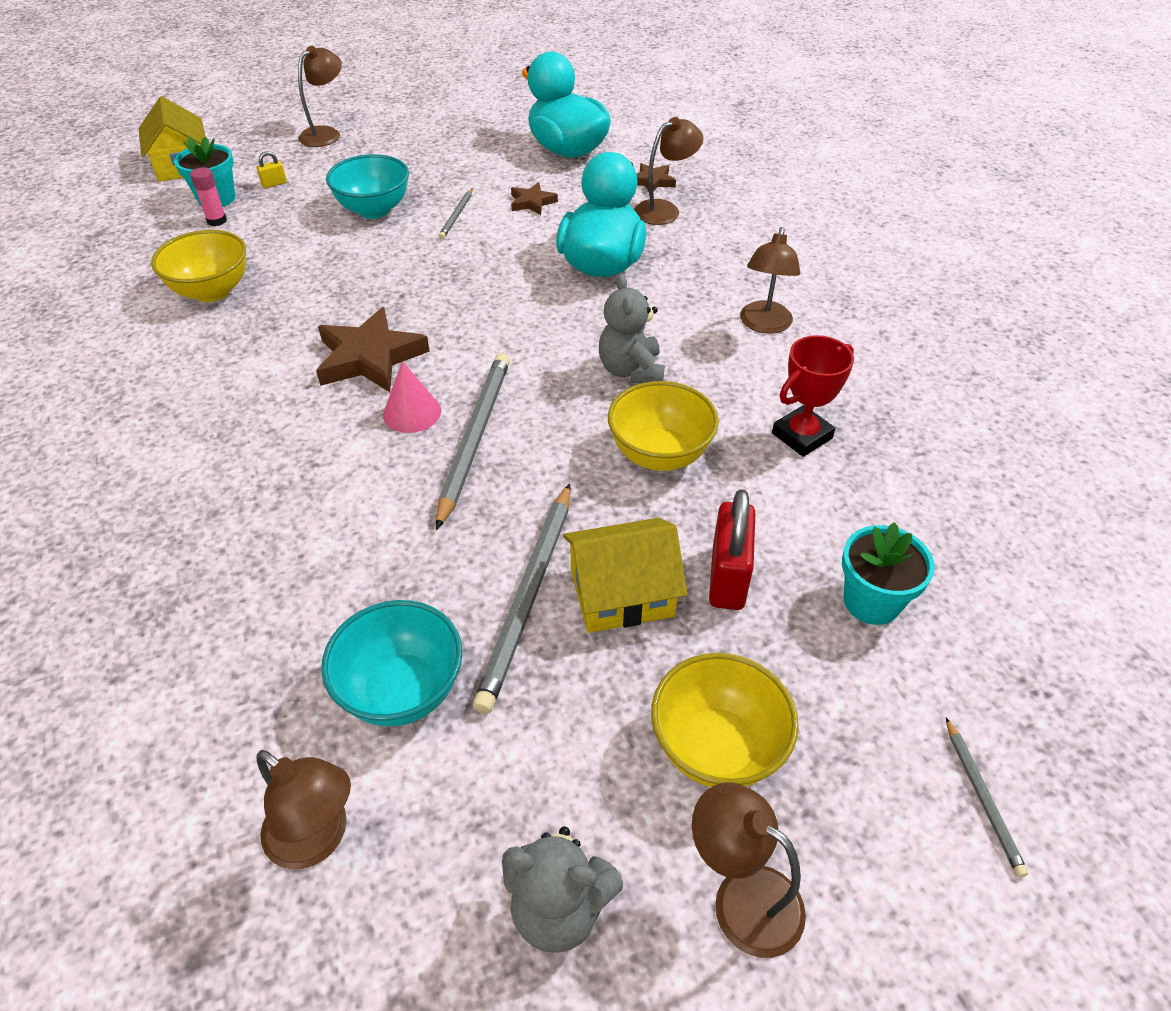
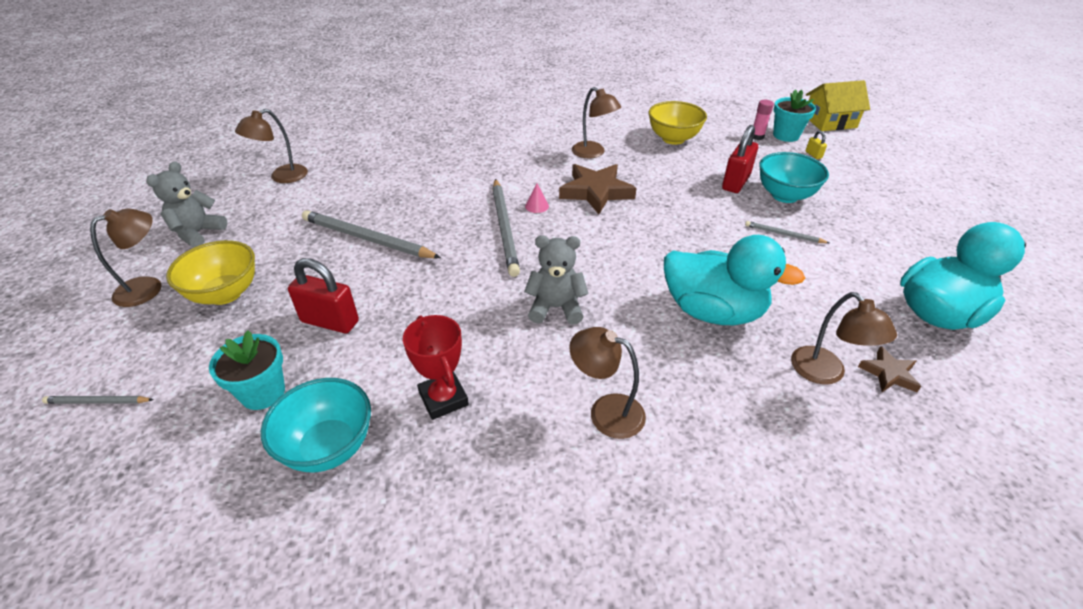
camera: 100 degrees right, 5 degrees down
(326, 134) = (905, 175): brown lamp -> brown lamp (593, 153)
(343, 242) = (735, 182): none -> red padlock
(402, 690) = (337, 198): turquoise bowl -> turquoise bowl (329, 447)
(412, 412) = (537, 206): pink cone -> pink cone, size x0.64
(474, 438) = (505, 228): grey pencil -> grey pencil turned 60 degrees clockwise
(532, 202) = (817, 278): brown star -> none
(622, 593) = (347, 273): yellow house -> none
(659, 454) = (456, 308): yellow bowl -> none

